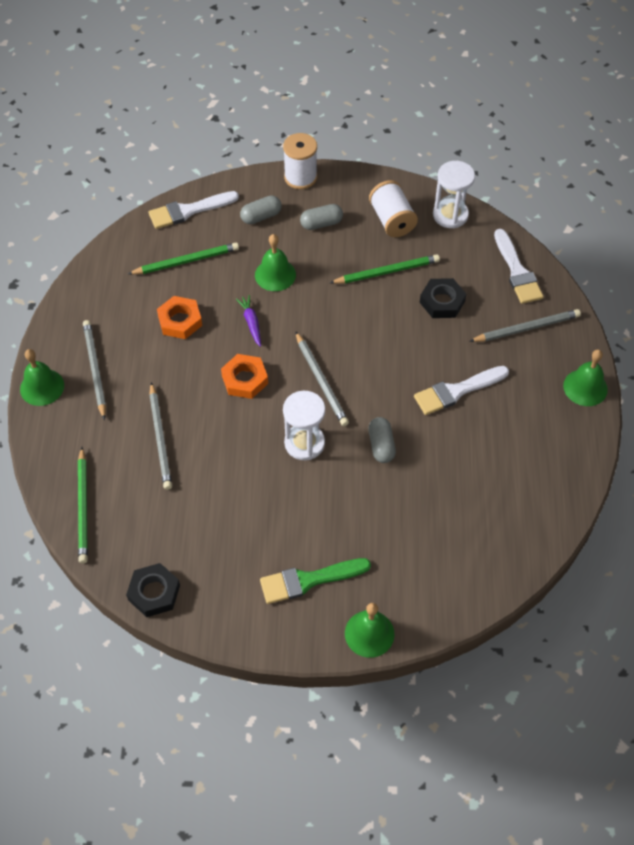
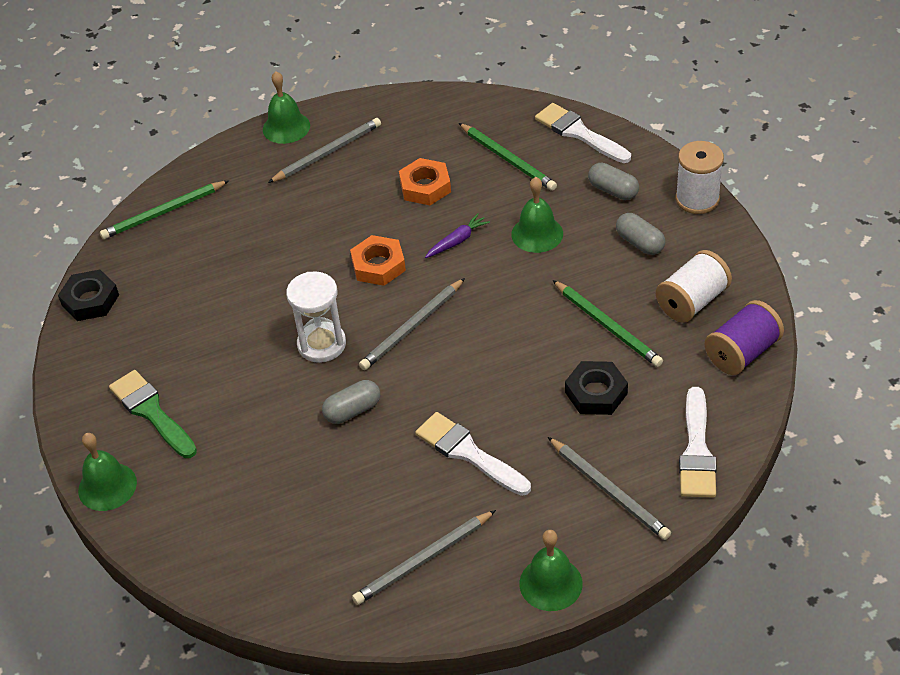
camera: 70 degrees right, 10 degrees down
(160, 438) = (270, 232): grey pencil -> grey pencil (423, 560)
(450, 215) = (742, 353): white hourglass -> purple spool
(517, 271) = (697, 450): white brush -> white brush turned 45 degrees counterclockwise

